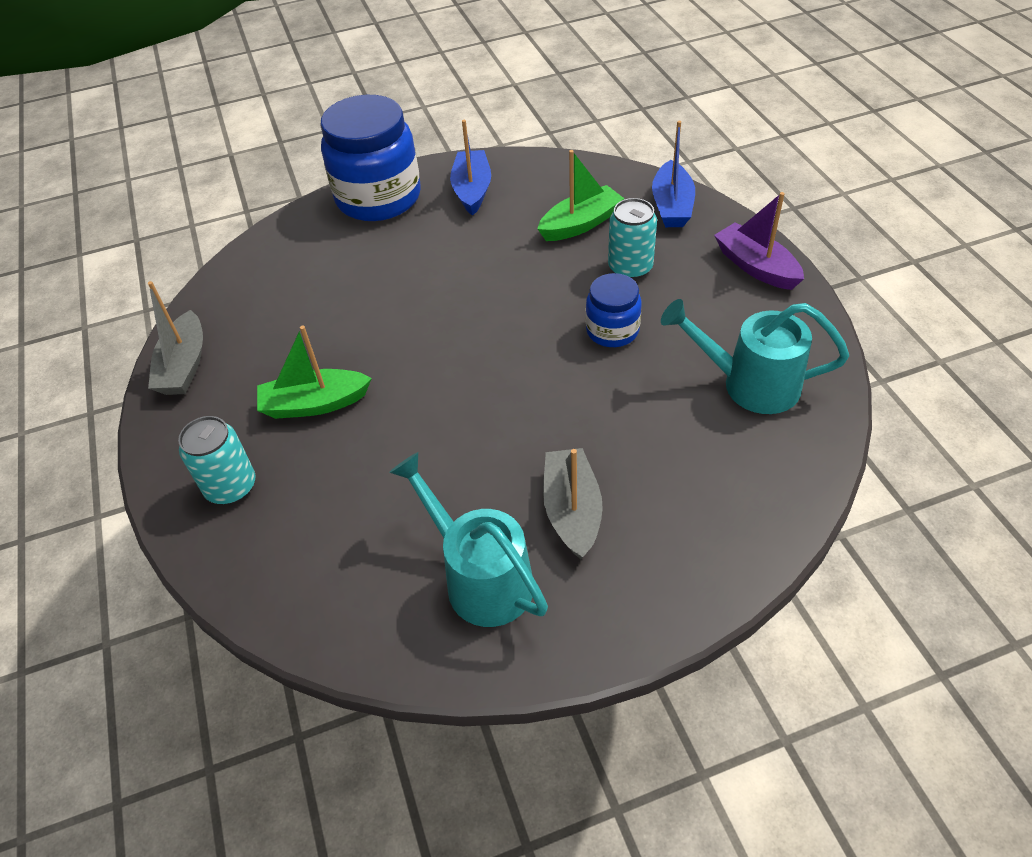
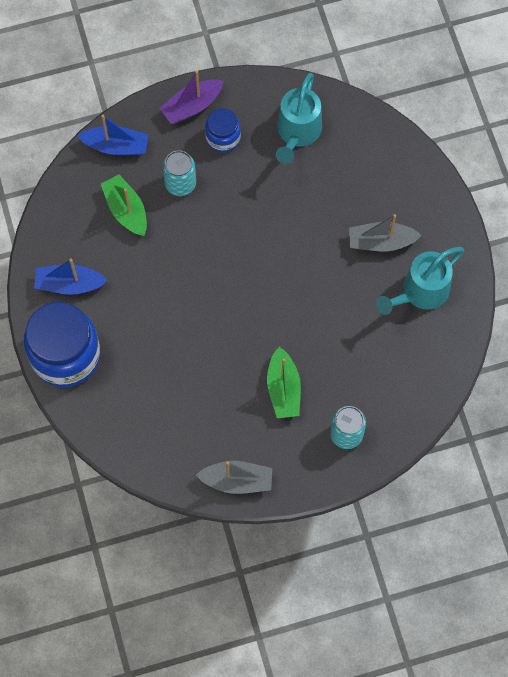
camera: 90 degrees left, 20 degrees up
(612, 330) = (241, 203): blue jar -> blue jar (223, 138)

